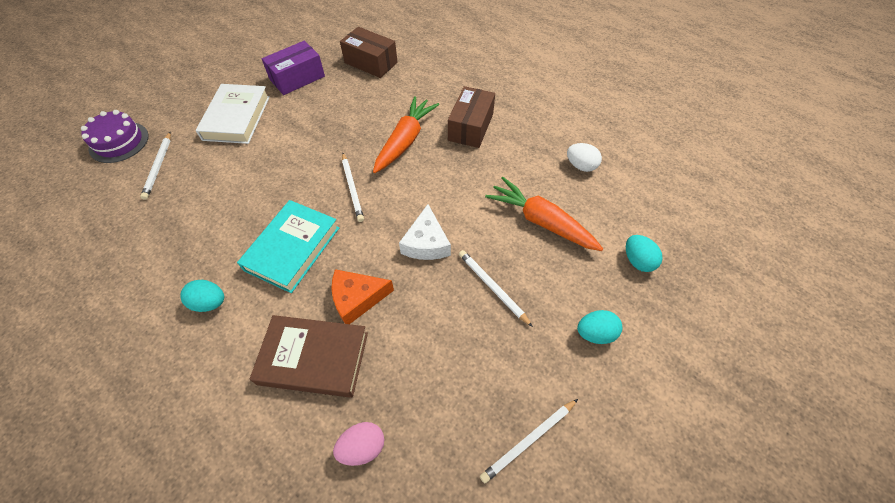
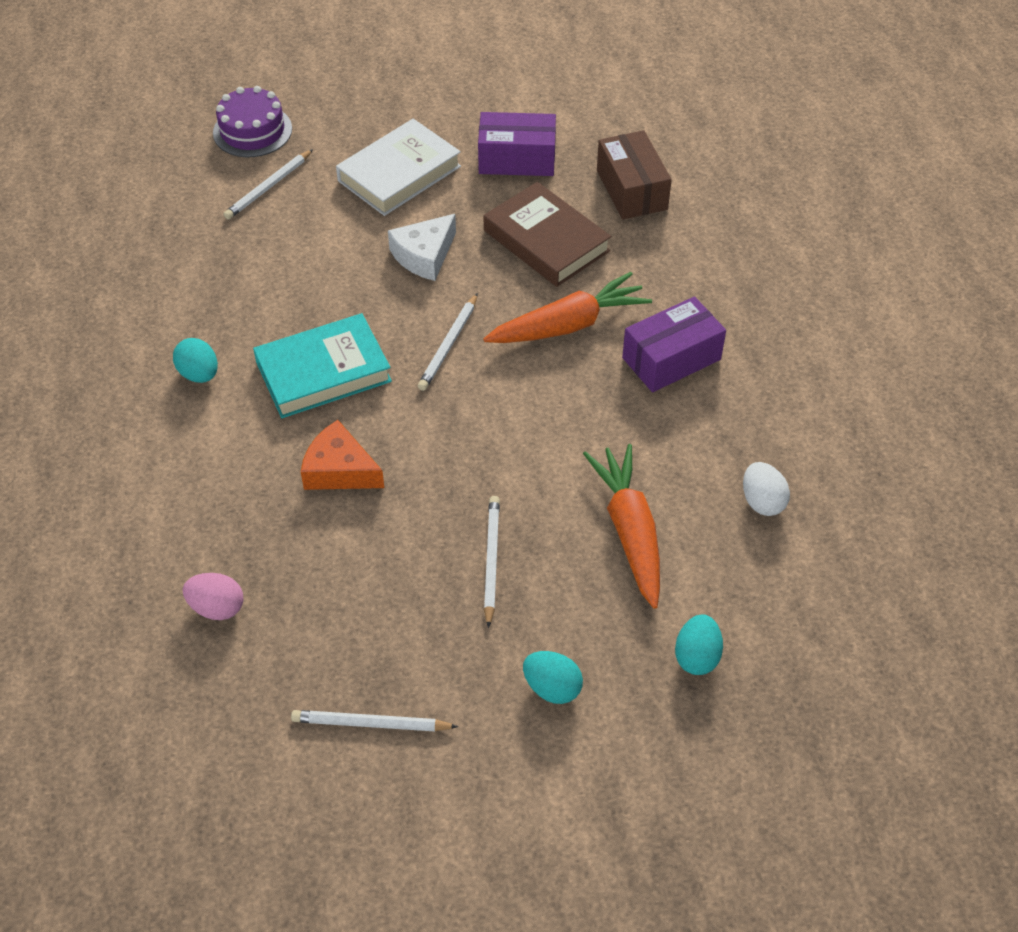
camera: 40 degrees right, 5 degrees down
(313, 358) = (246, 497): brown book -> brown book (546, 241)
(426, 243) = (469, 462): white cheese -> white cheese (424, 255)
(471, 127) = (671, 359): brown box -> purple box

